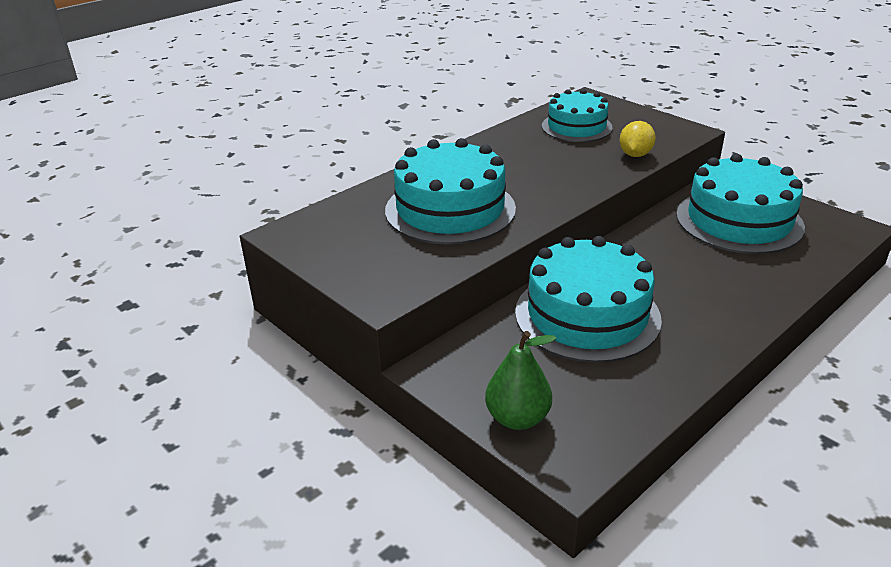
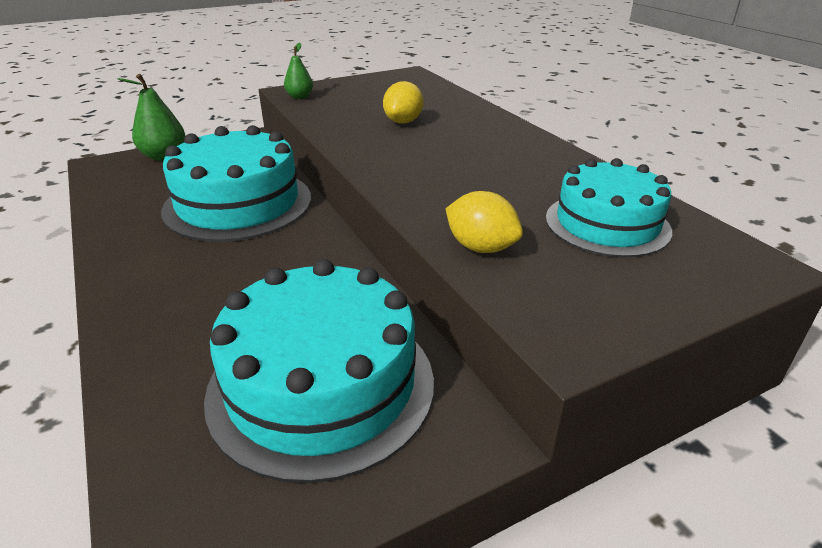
camera: 105 degrees right, 0 degrees up
(402, 285) = (299, 97): none -> green pear
(450, 209) = (403, 122): turquoise cake -> yellow lemon

